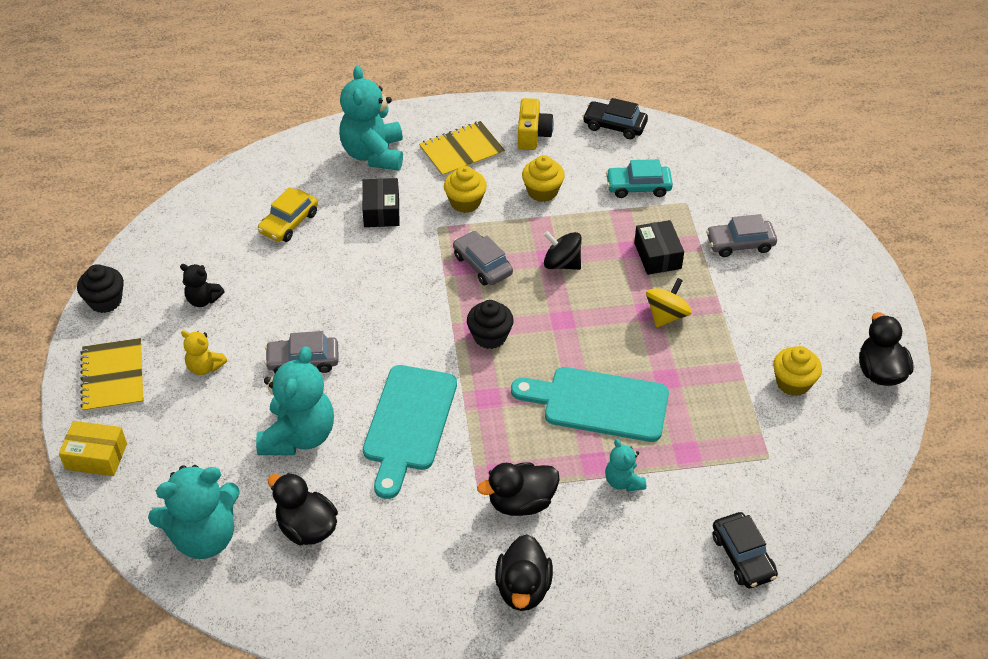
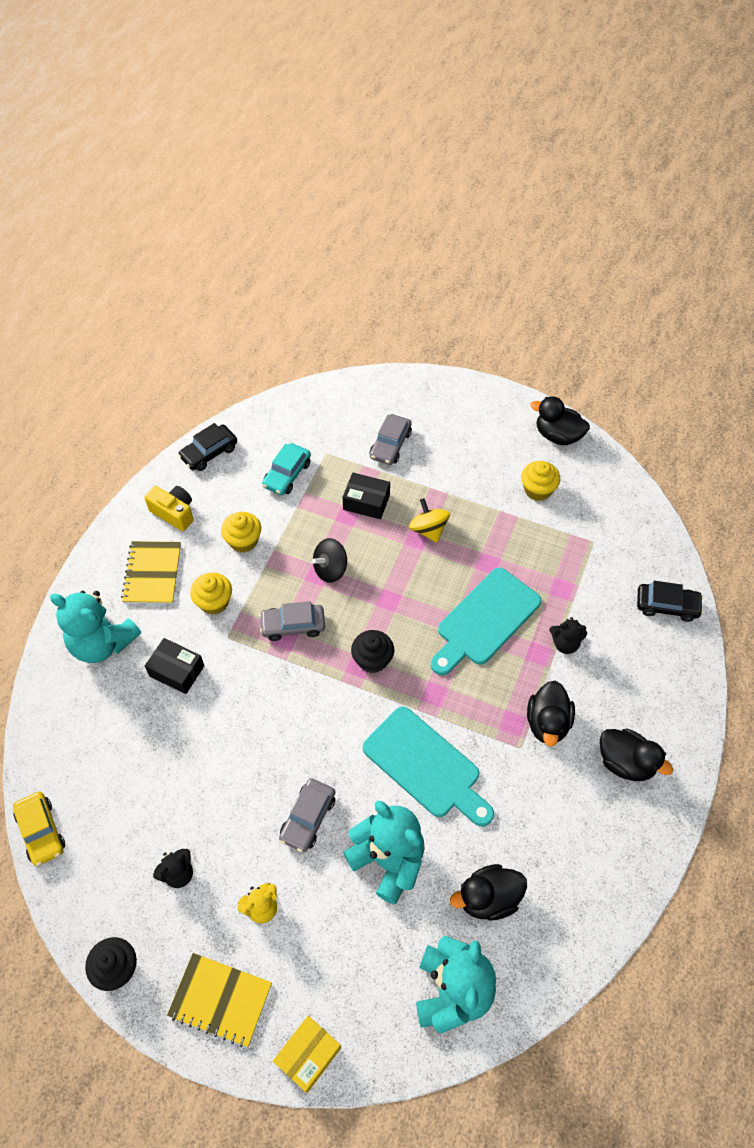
camera: 60 degrees left, 10 degrees up
(289, 223) = (135, 753): yellow car -> yellow car (41, 831)
(623, 481) = (565, 643): turquoise teddy bear -> black teddy bear

